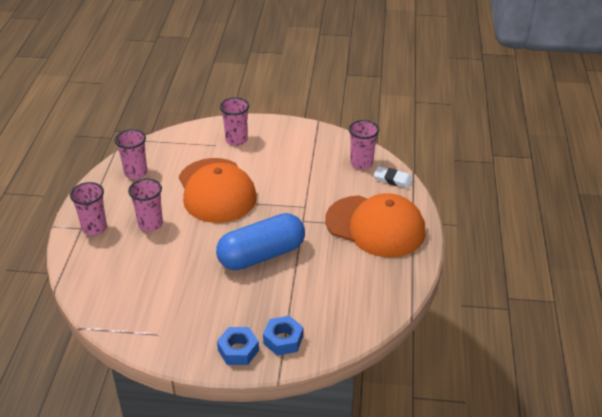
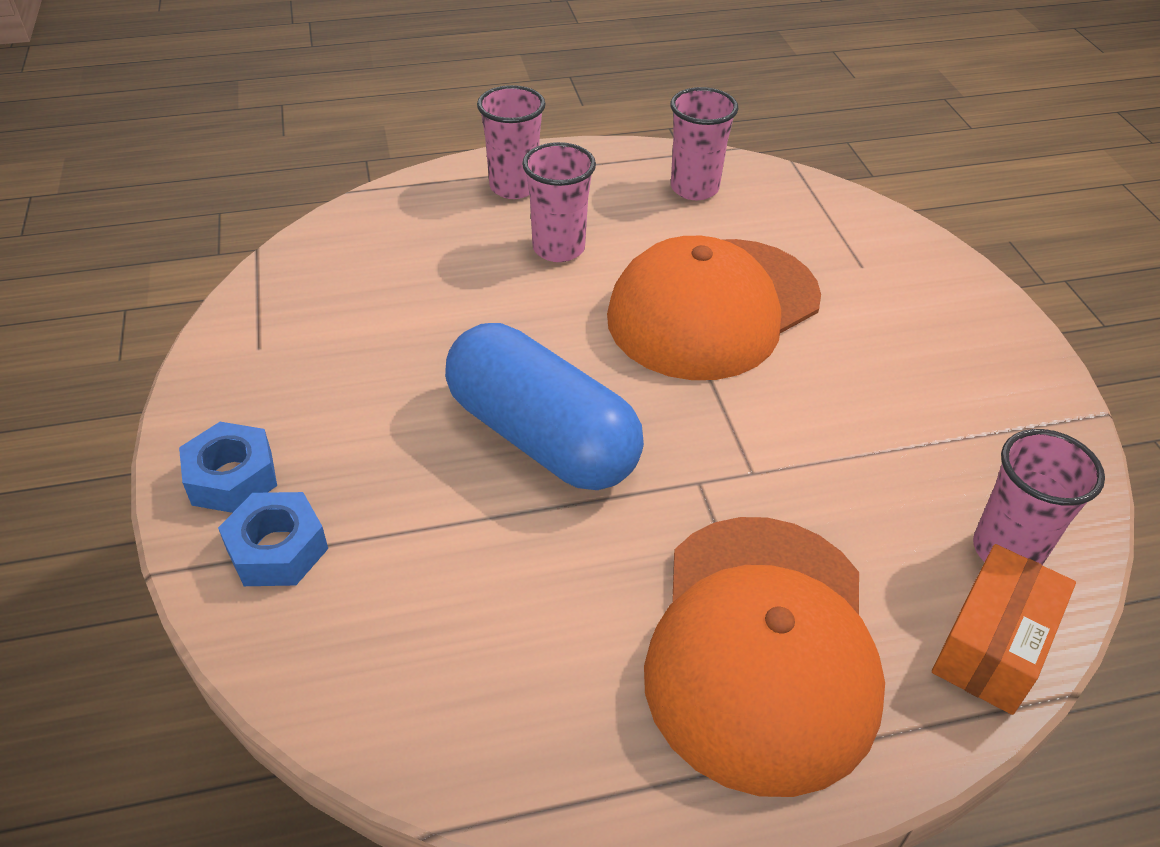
camera: 70 degrees right, 5 degrees up
(236, 140) = (905, 291): pink cup -> none
(393, 180) = (992, 646): white eraser -> orange box

